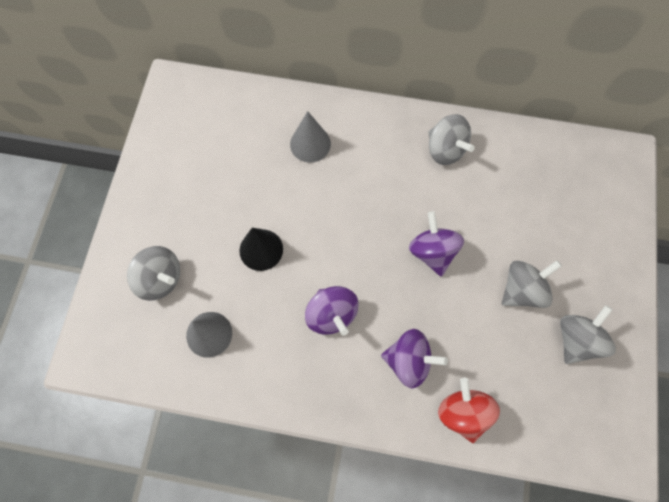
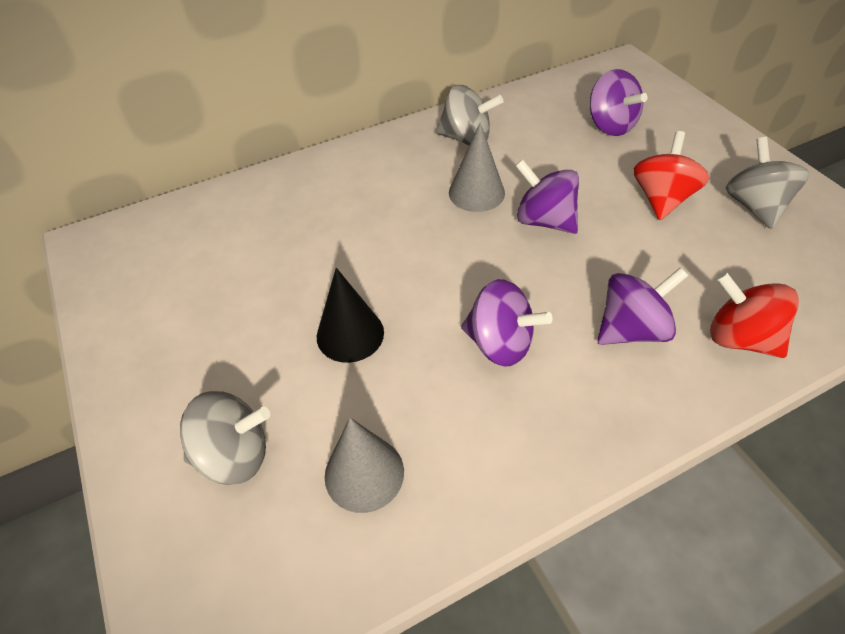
camera: 35 degrees left, 20 degrees down
(310, 144) = (317, 206): grey cone -> grey cone (476, 192)
(522, 290) = (661, 199): grey spinning top -> red spinning top
(553, 206) = (610, 125): none -> purple spinning top

